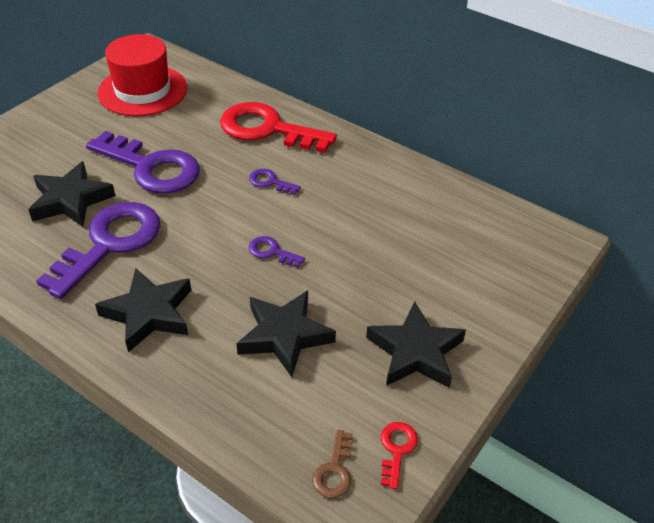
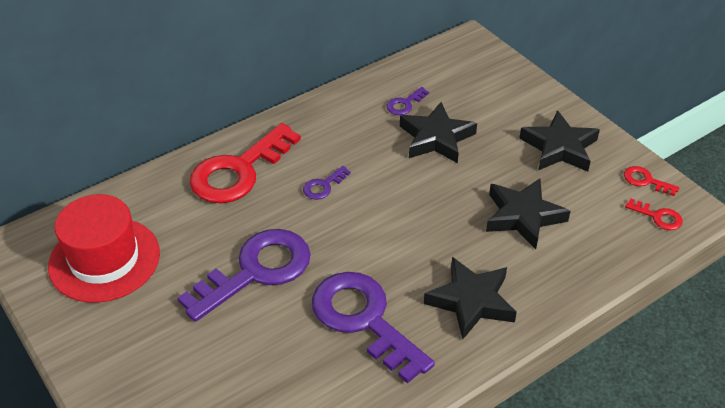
camera: 70 degrees left, 0 degrees up
(71, 200) = (279, 346): black star -> black star (436, 138)
(271, 252) = (421, 204): purple key -> purple key (405, 104)
(334, 470) = (658, 217): brown key -> red key

